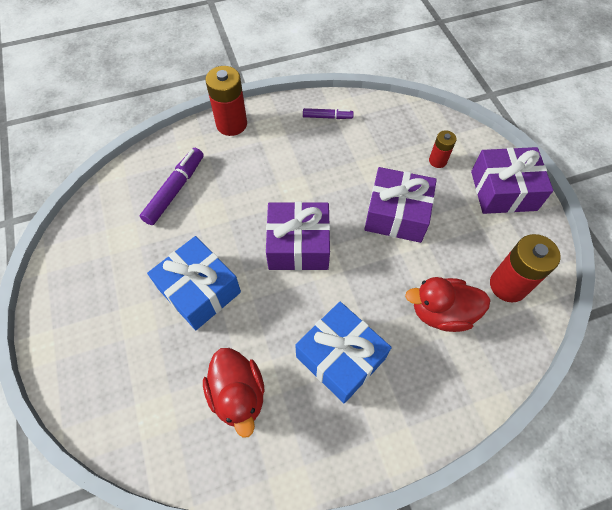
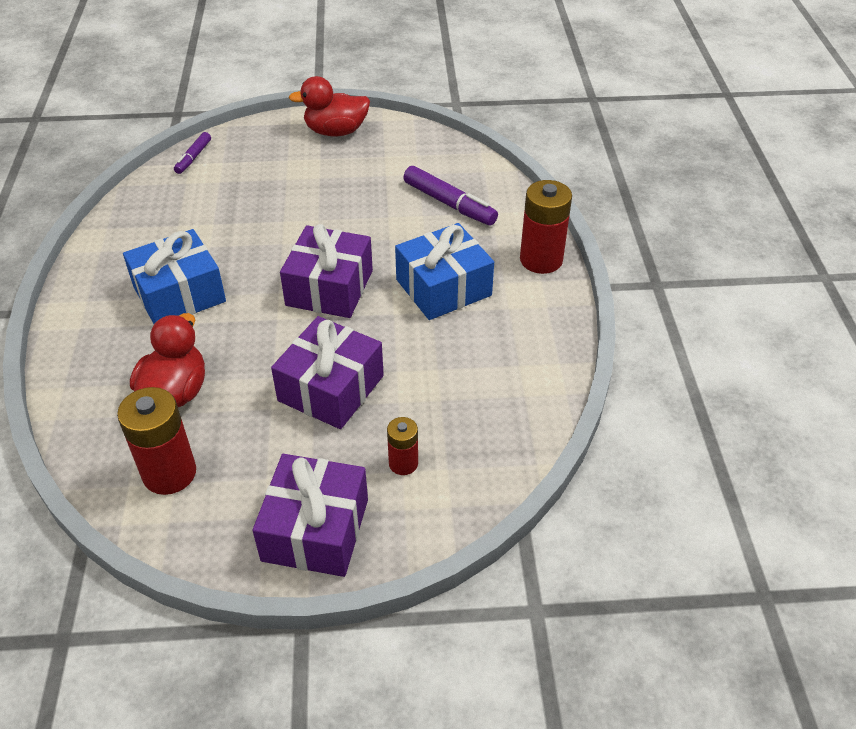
camera: 105 degrees right, 15 degrees down
(199, 290) = (312, 208): blue gift -> blue gift (443, 287)
(238, 395) = (189, 220): red duck -> red duck (336, 131)
(327, 117) = (529, 356): purple marker -> purple marker (193, 157)

